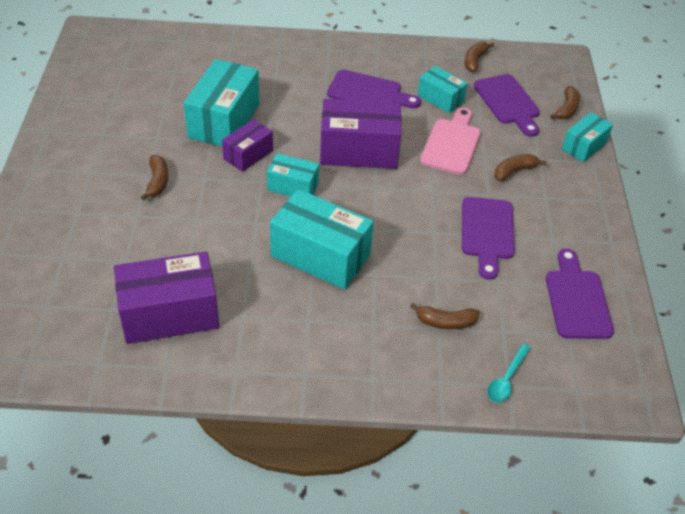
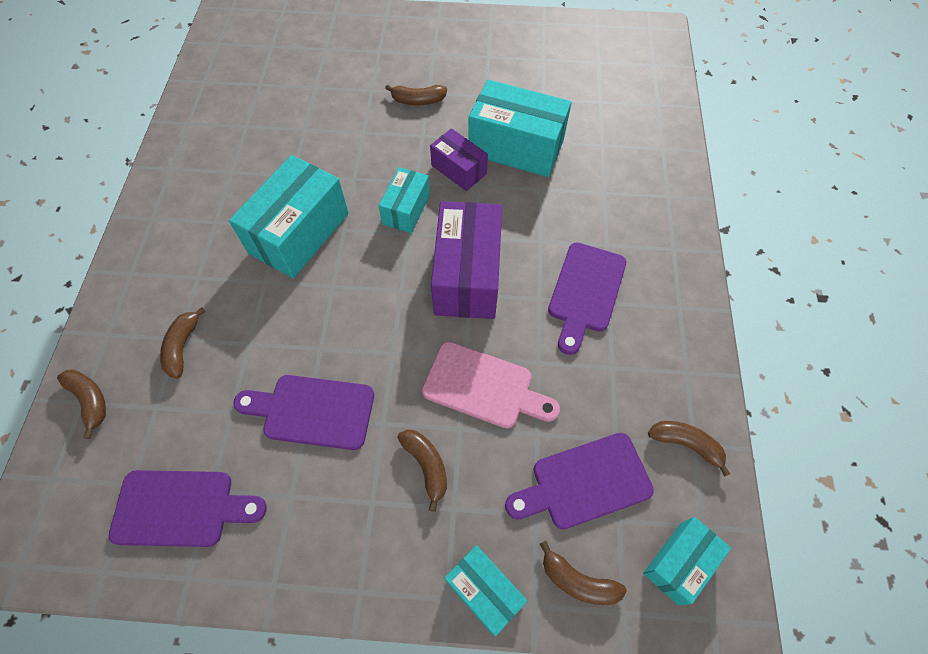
camera: 95 degrees right, 15 degrees up
(169, 314) = (246, 120): purple box -> none
(440, 99) = (582, 382): turquoise box -> turquoise box (679, 562)
(506, 379) = (90, 400): turquoise spoon -> brown banana

